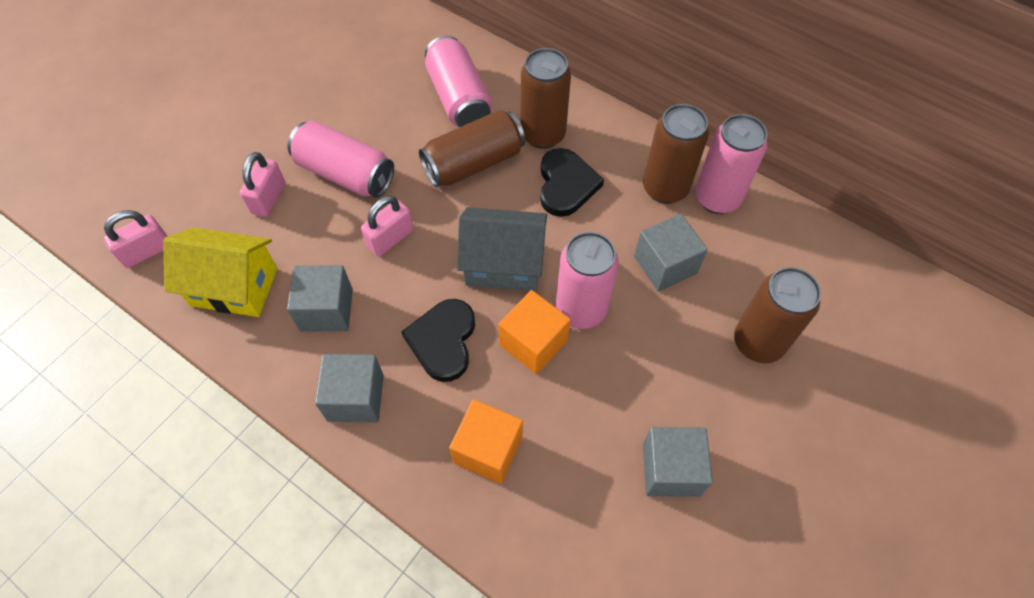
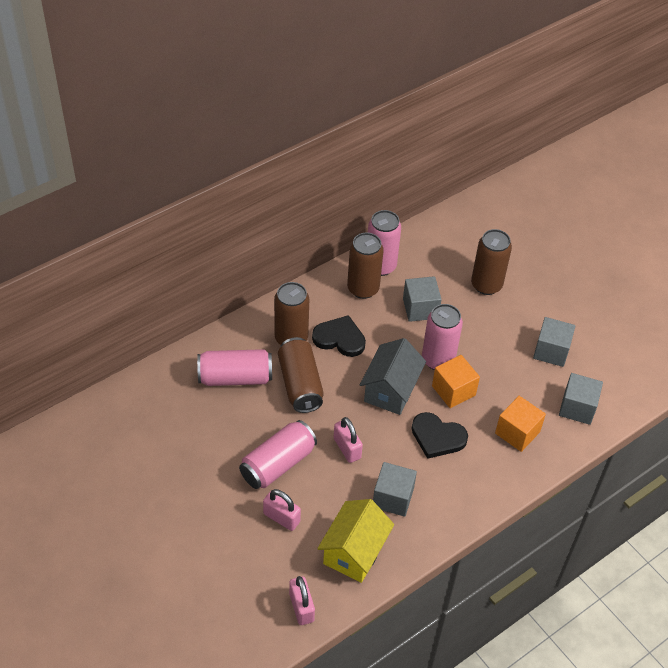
camera: 75 degrees left, 10 degrees down
(355, 398) = (464, 494): grey cube -> grey cube (577, 408)

